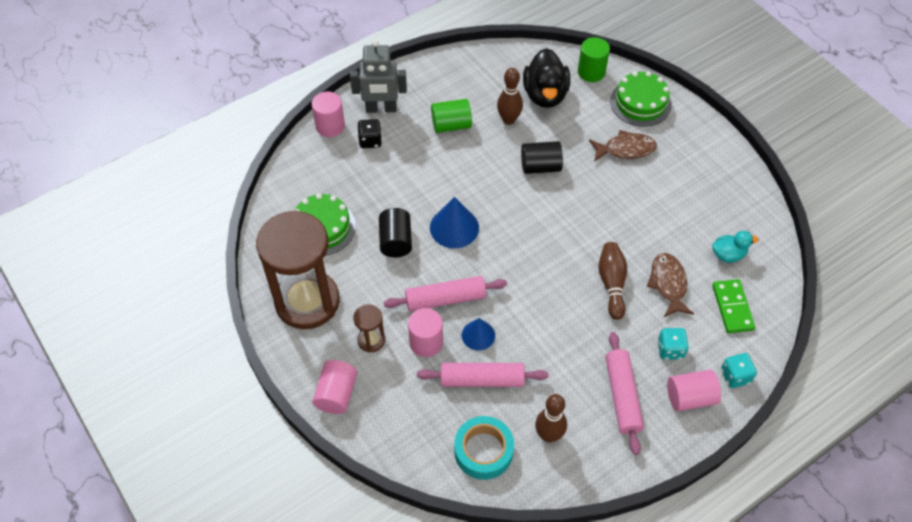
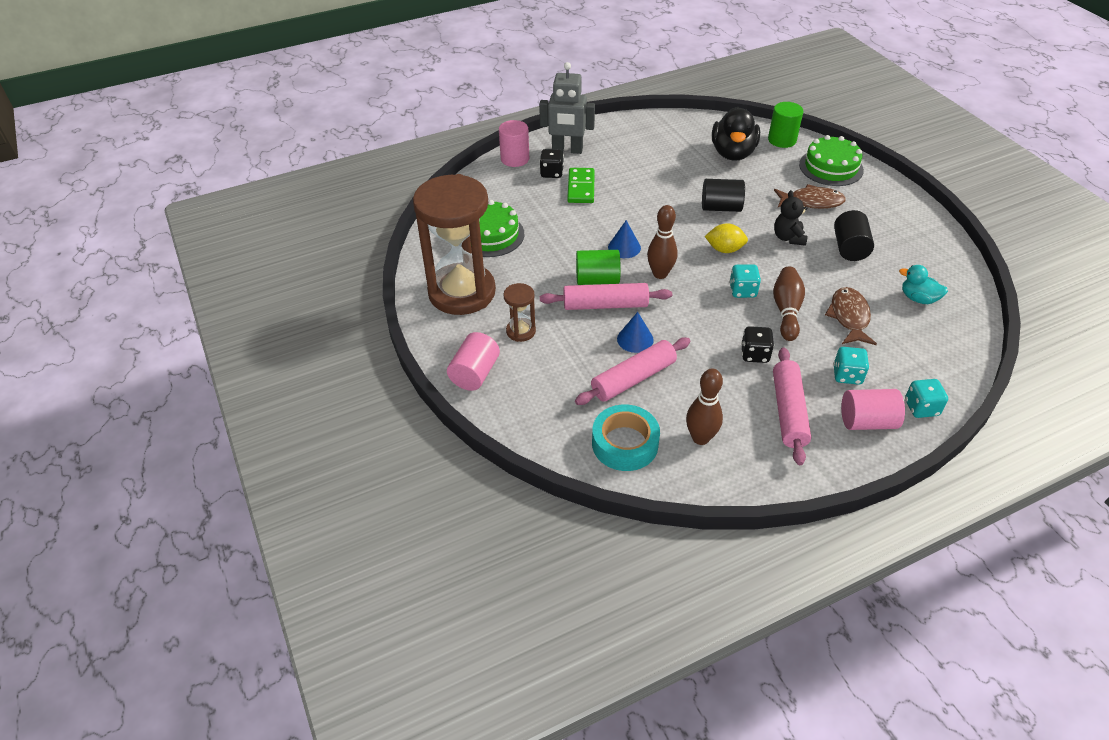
camera: 10 degrees right, 10 degrees down
(396, 241) = (562, 252): black cylinder -> black cylinder (849, 248)
(426, 342) = (578, 339): pink cylinder -> none
(451, 125) = (634, 168): green cylinder -> green cylinder (597, 280)
(454, 227) = (624, 247): blue cone -> blue cone, size x0.64
(482, 379) = (633, 378): pink rolling pin -> pink rolling pin turned 45 degrees counterclockwise
(509, 120) = (693, 169): brown bowling pin -> brown bowling pin (660, 274)
(549, 218) = (724, 249): none -> yellow lemon
(570, 266) = (742, 291): none -> turquoise dice
(587, 337) = (754, 354): none -> black dice
(607, 197) = (788, 238): none -> black teddy bear
(728, 254) = (918, 298): turquoise duck -> turquoise duck turned 150 degrees counterclockwise
(732, 307) = (920, 345): green domino -> green domino (581, 188)

